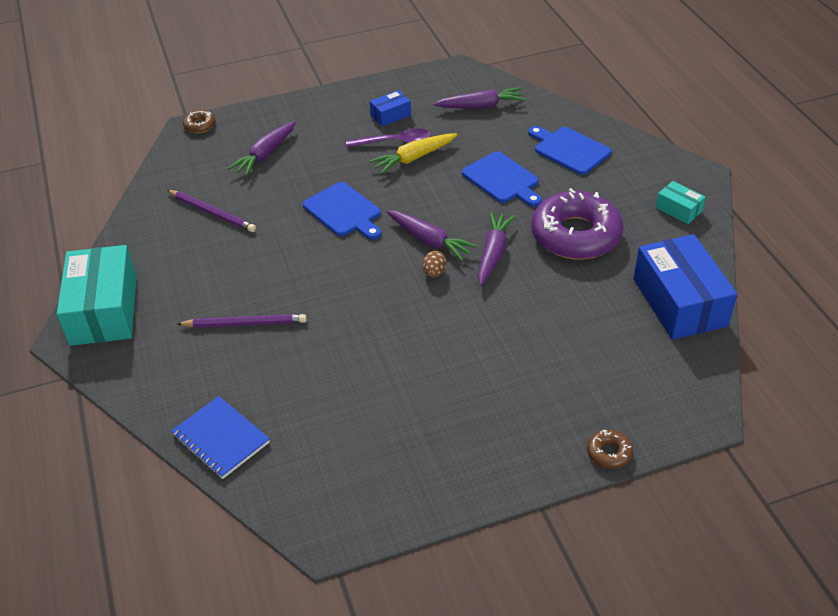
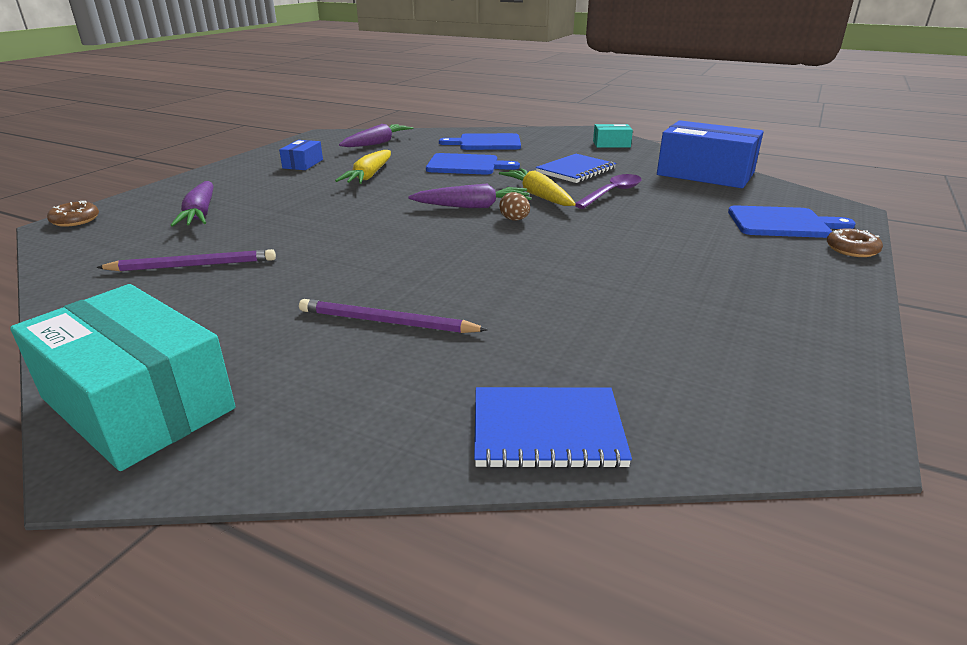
camera: 45 degrees left, 15 degrees down
(245, 323) = (387, 322): purple pencil -> purple pencil turned 120 degrees counterclockwise
(344, 211) = (357, 217): blue cutting board -> blue cutting board (782, 223)
(395, 142) = (334, 174): purple spoon -> purple spoon (612, 193)
(493, 253) = (538, 196): purple carrot -> yellow carrot
(575, 235) = (575, 171): purple donut -> blue notebook

